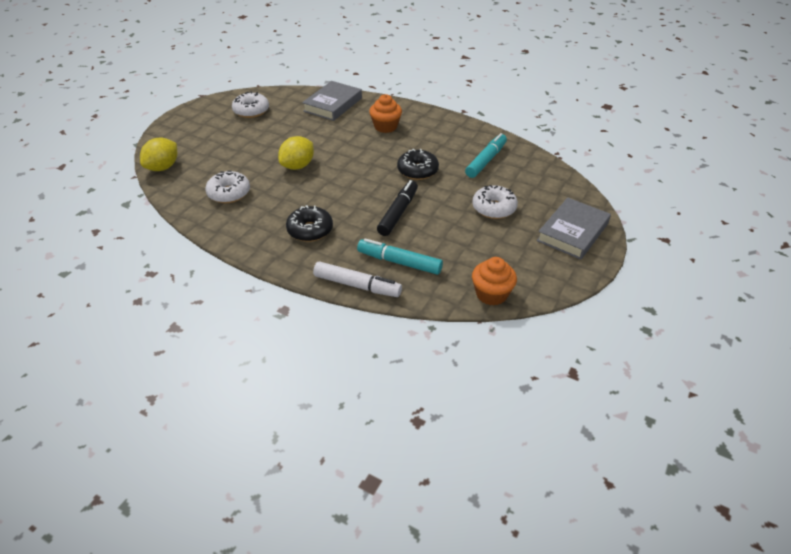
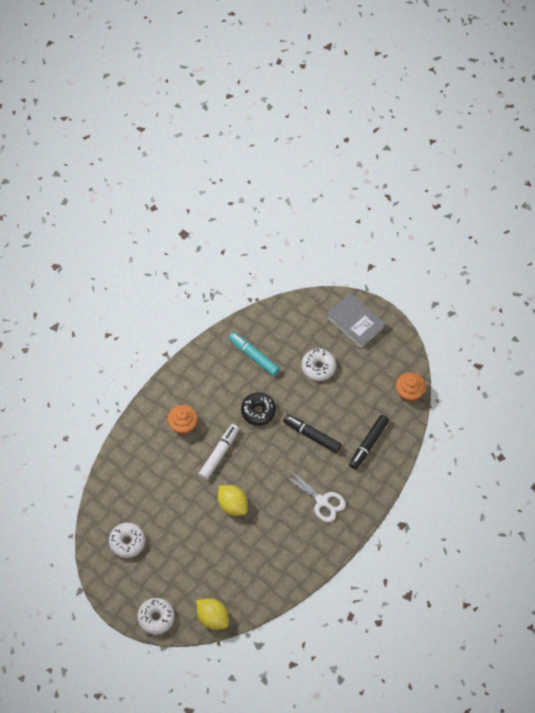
camera: 80 degrees left, 20 degrees up
(229, 193) = (262, 561): white donut -> white donut (156, 618)
(310, 230) = (322, 501): black donut -> white scissors
(333, 104) = (132, 466): grey book -> none
(357, 285) = (388, 475): white marker -> white marker (219, 454)
(399, 262) = (368, 444): turquoise marker -> black marker

